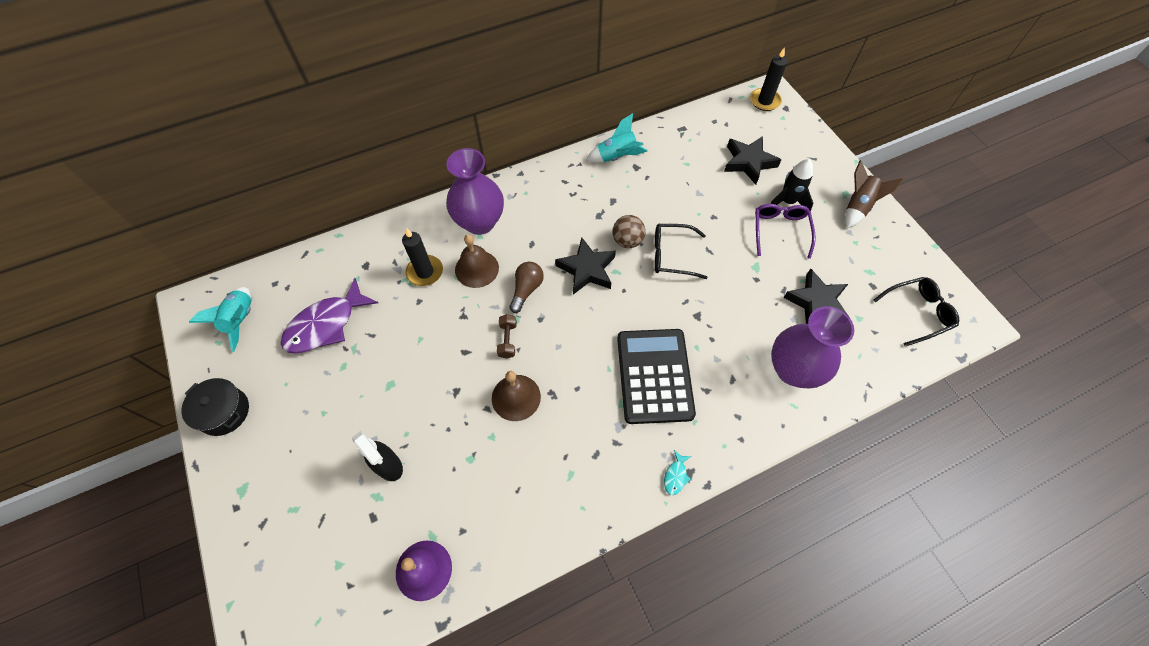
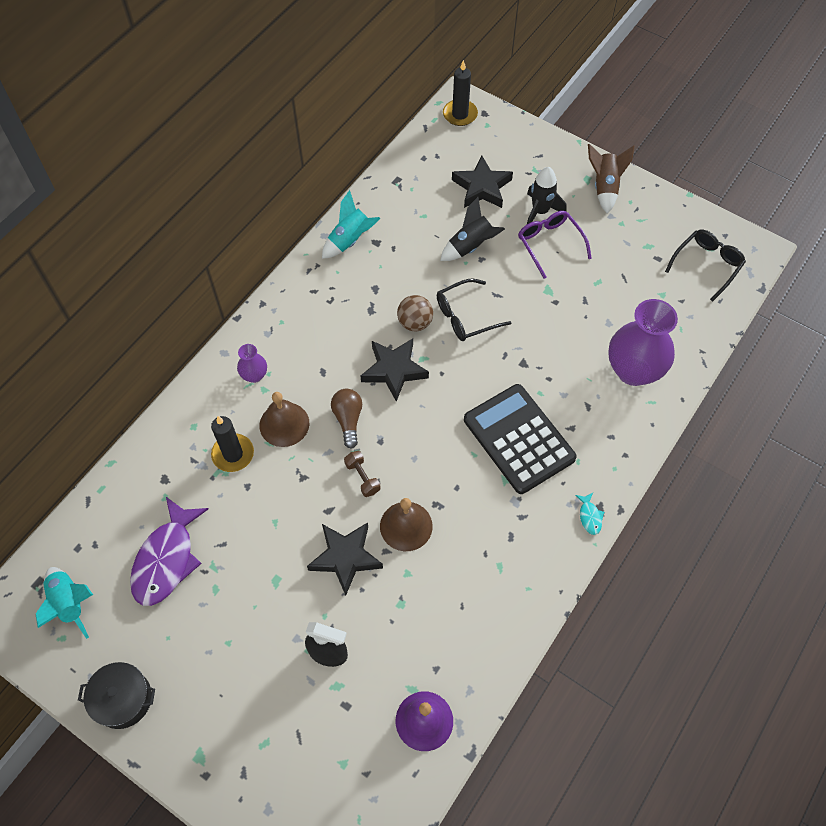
camera: 30 degrees left, 0 degrees up
(479, 222) = (254, 375): purple vase -> purple vase, size x0.47
(711, 203) = (471, 246): none -> black rocket
(816, 302) = (619, 298): black star -> black star (345, 557)

